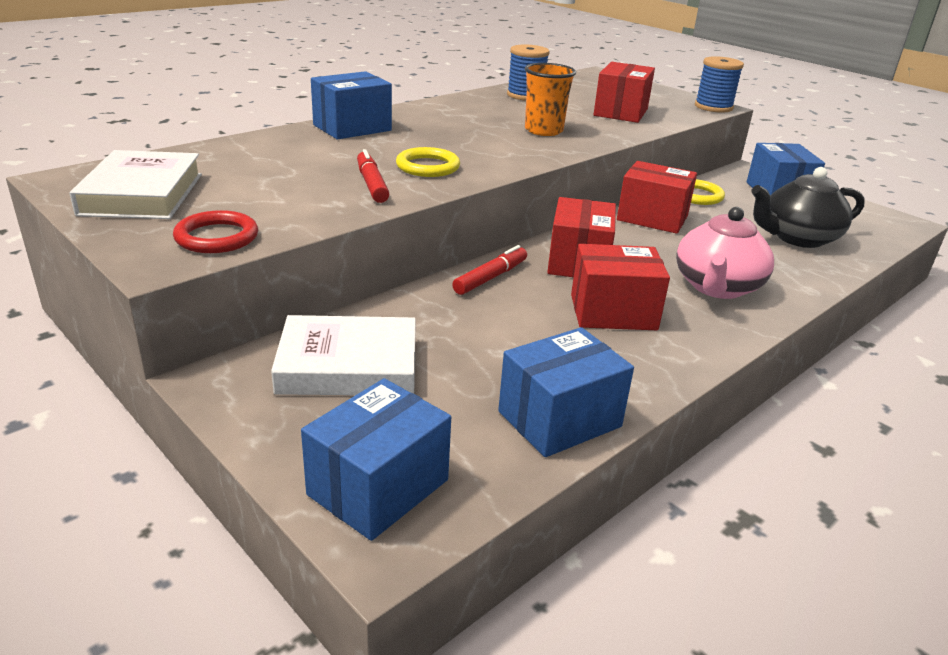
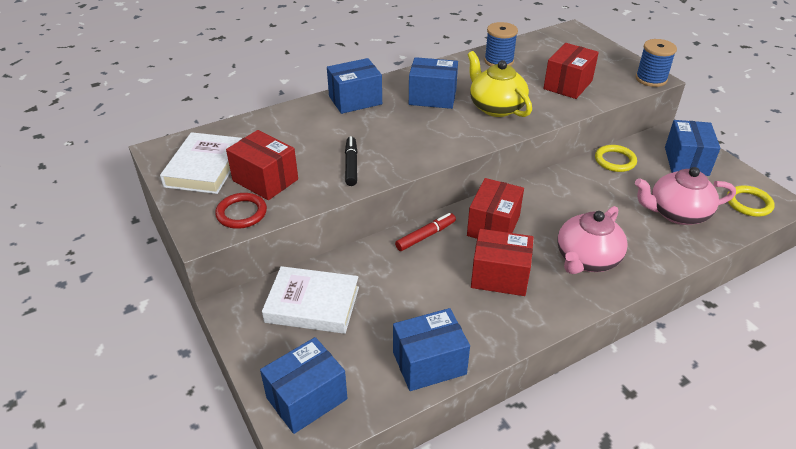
camera: 15 degrees right, 10 degrees up
(372, 184) = (351, 165): red marker -> black marker
(428, 167) = (395, 147): yellow ring -> yellow ring (749, 203)
(457, 124) = (432, 97): none -> blue box
(543, 130) = (496, 107): orange cup -> yellow teapot
(652, 218) = (568, 183): red box -> red box (265, 180)
(798, 238) = (677, 213): black teapot -> pink teapot

